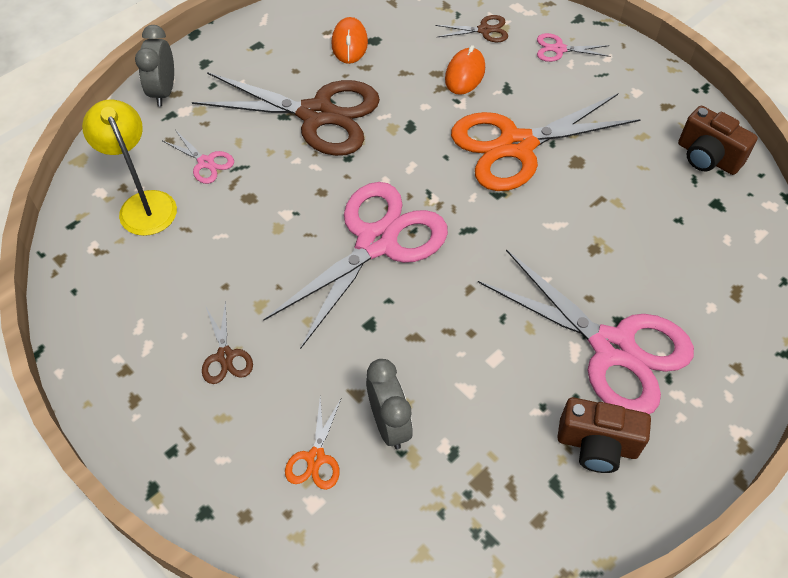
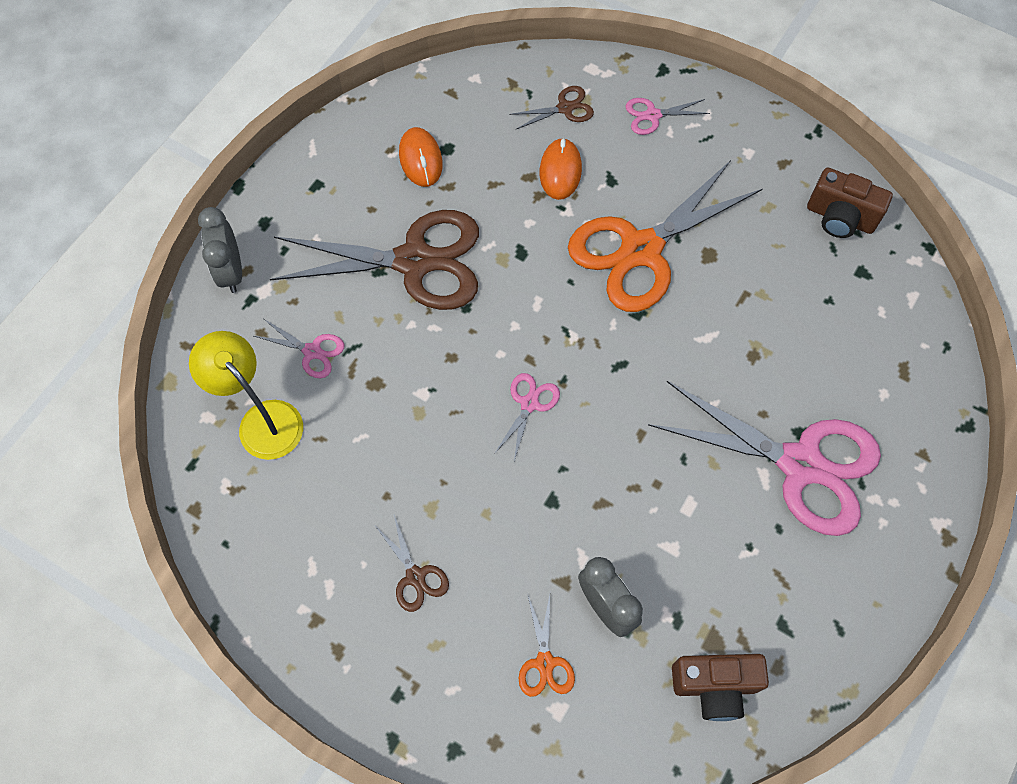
camera: 15 degrees left, 10 degrees up
(376, 242) = (529, 404): pink scissors -> pink scissors, size x0.42
(597, 445) = (812, 574): brown camera -> brown camera (714, 686)

